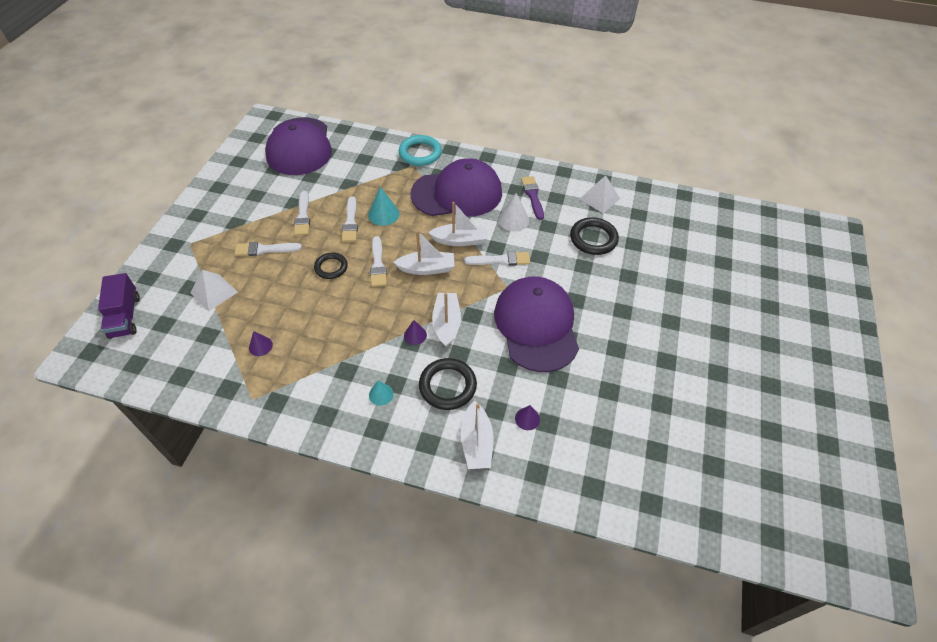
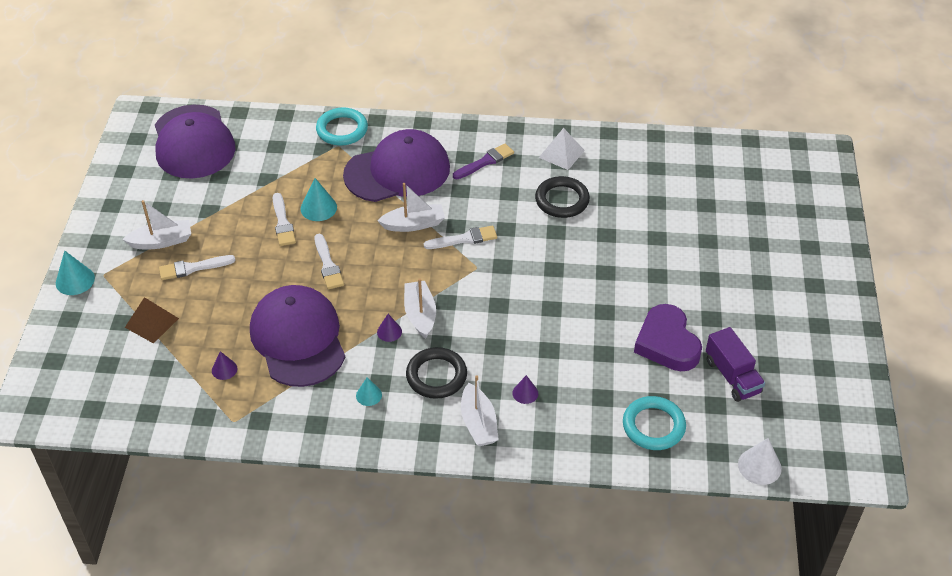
camera: 10 degrees left, 5 degrees down
(125, 316) = (60, 363): purple truck -> purple truck (732, 376)
(165, 245) = (75, 280): none -> turquoise cone
(214, 292) = (151, 322): white pyramid -> brown pyramid
(303, 216) = (225, 224): white brush -> none
(331, 267) = (276, 276): black ring -> none
(427, 268) = (384, 261): white boat -> white boat (162, 241)
(513, 220) = (468, 192): white cone -> white cone (759, 466)
(532, 196) = (485, 162): purple brush -> purple brush turned 75 degrees clockwise
(536, 325) = (517, 301): purple cap -> purple cap (298, 339)
(648, 478) = (653, 426): none -> turquoise ring
(672, 391) = (667, 343): none -> purple heart

